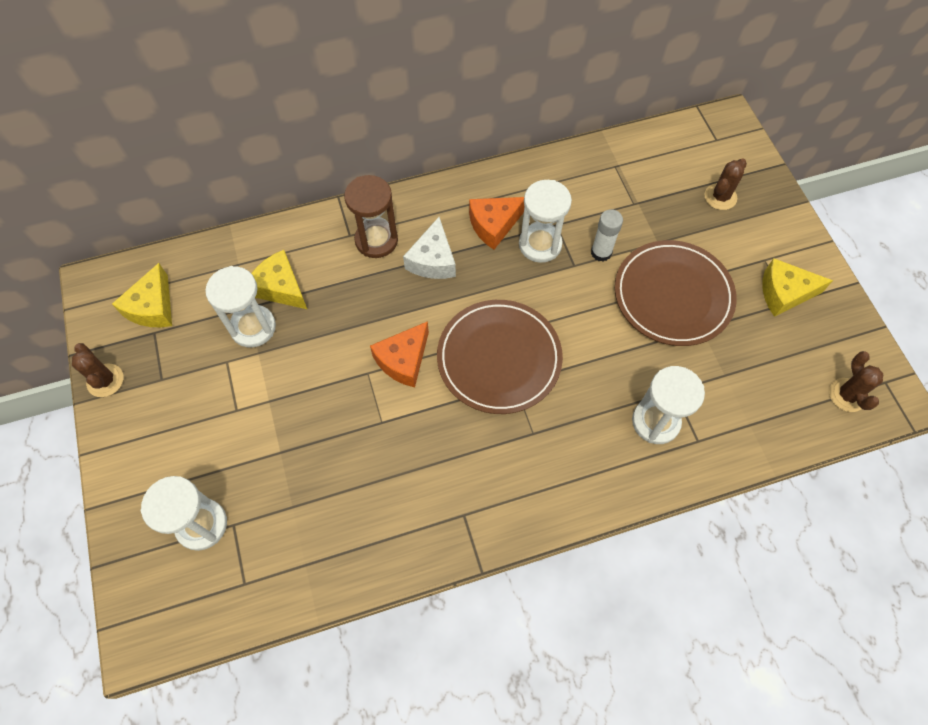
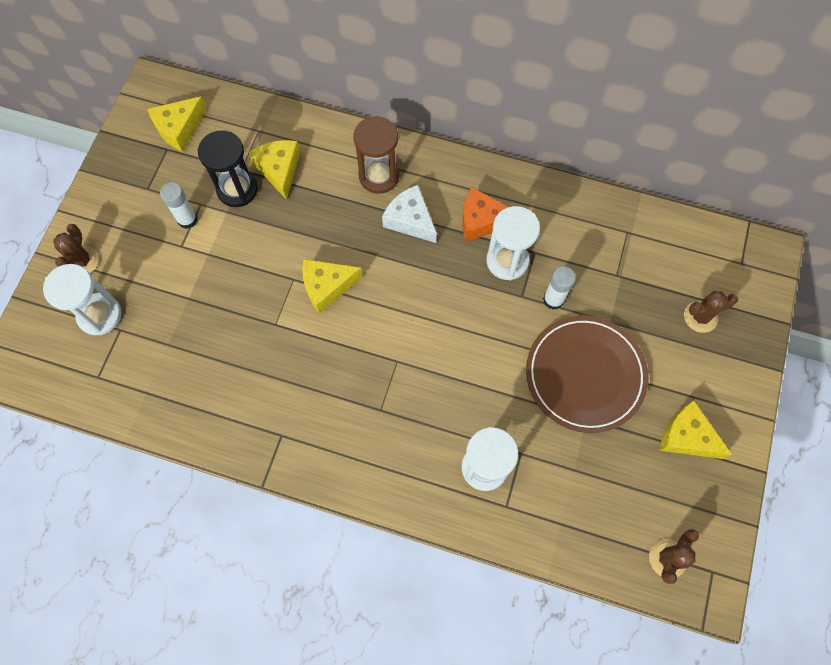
camera: 35 degrees right, 5 degrees up
(105, 380) = (110, 165): brown cactus -> brown cactus (82, 261)
(224, 383) = (187, 219): none -> white glue stick
(253, 327) = (237, 189): white hourglass -> black hourglass
(403, 360) = (327, 286): orange cheese -> yellow cheese
(432, 260) = (410, 220): white cheese -> white cheese turned 90 degrees clockwise
(499, 358) = (400, 333): brown plate -> none

